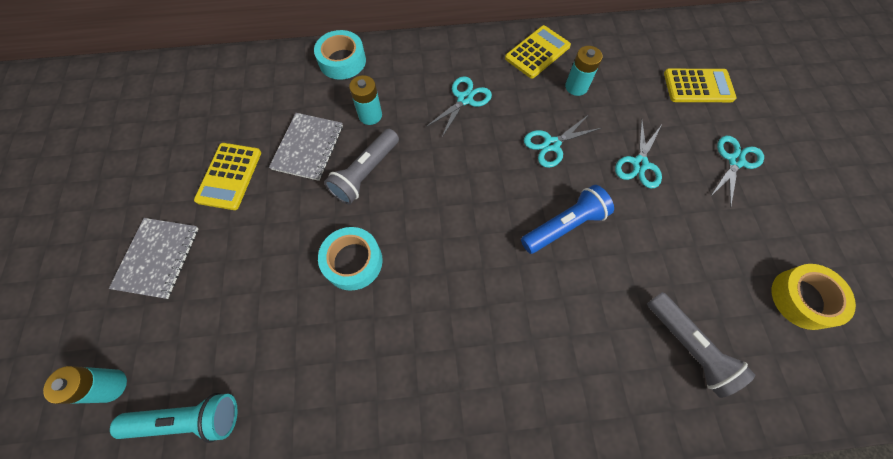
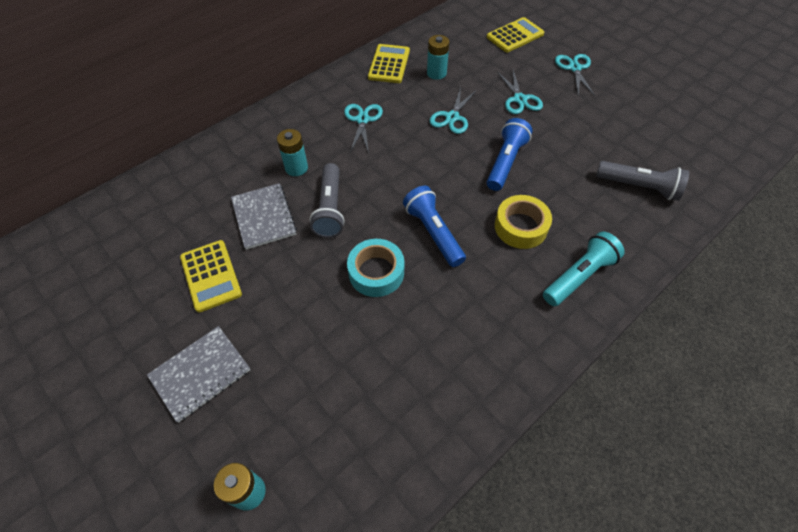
camera: 35 degrees left, 10 degrees down
(158, 258) = (200, 373): grey notebook -> grey notebook turned 75 degrees clockwise
(189, 419) = (344, 464): turquoise flashlight -> turquoise flashlight (579, 276)
(342, 61) = (235, 142): turquoise tape -> none
(433, 256) = (433, 233): none -> blue flashlight
(803, 299) = (675, 124): yellow tape -> yellow tape (520, 227)

